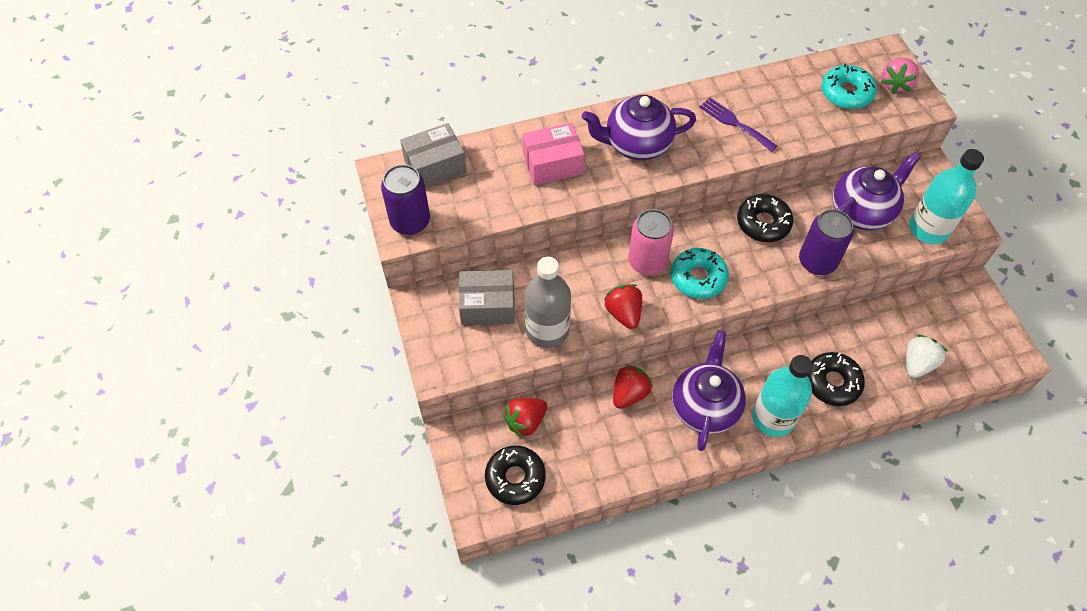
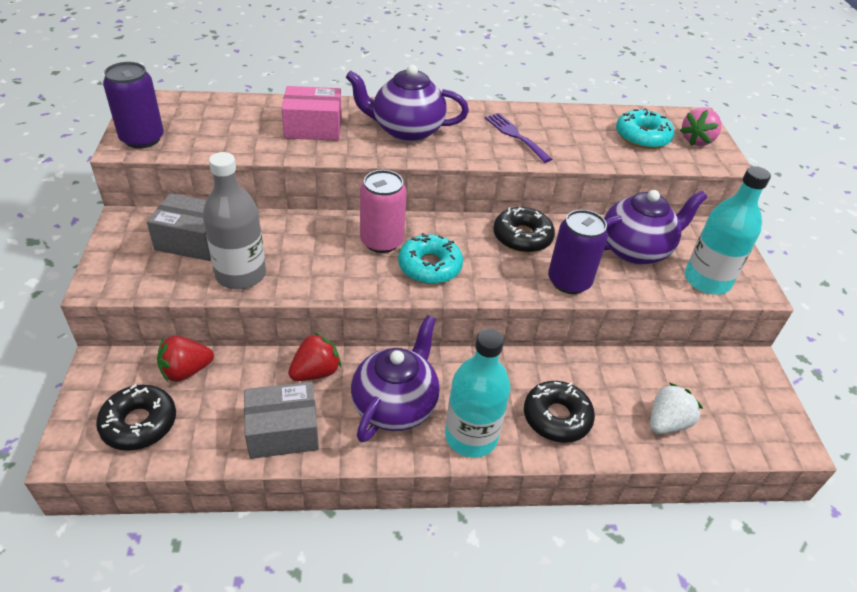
camera: 10 degrees right, 15 degrees down
(435, 166) = (197, 107): grey box -> grey box (283, 431)
(623, 313) = (332, 278): red strawberry -> none

